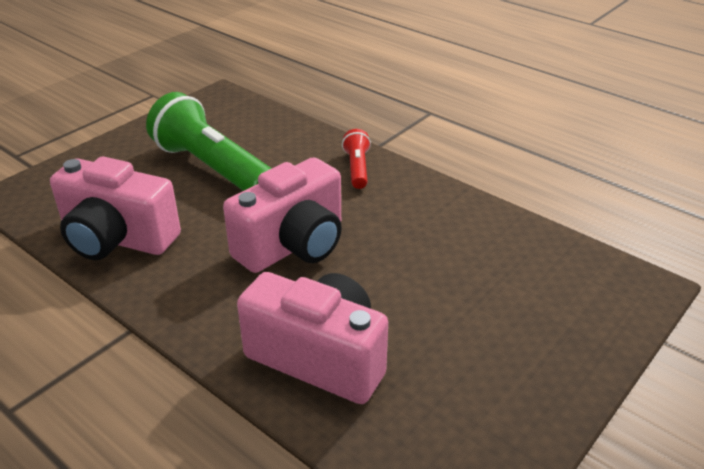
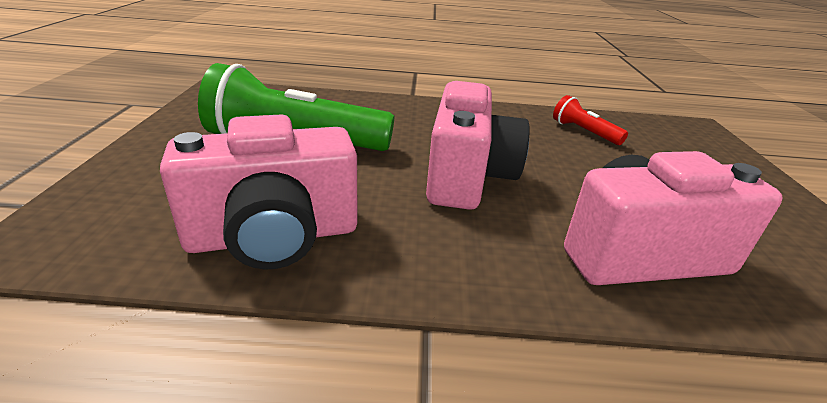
camera: 40 degrees left, 5 degrees down
(357, 168) = (425, 111): red flashlight -> red flashlight (584, 132)

